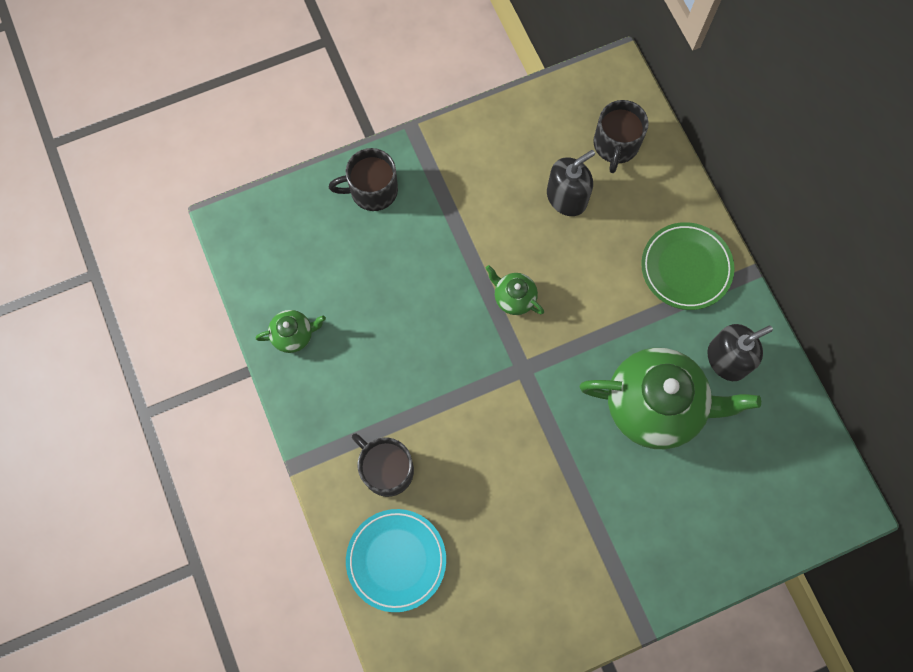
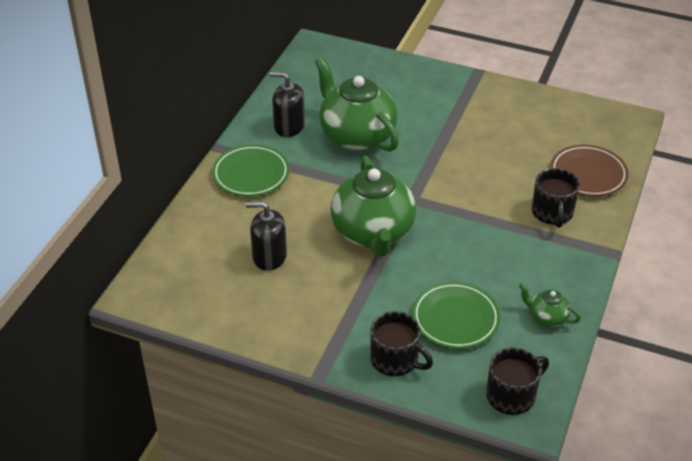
camera: 135 degrees left, 30 degrees down
(363, 268) = (455, 319): none -> green plate
(396, 560) = (588, 174): turquoise plate -> brown plate
(514, 297) = (373, 233): green teapot -> green teapot, size x2.25
(616, 145) = (197, 259): black mug -> black mug (512, 395)

